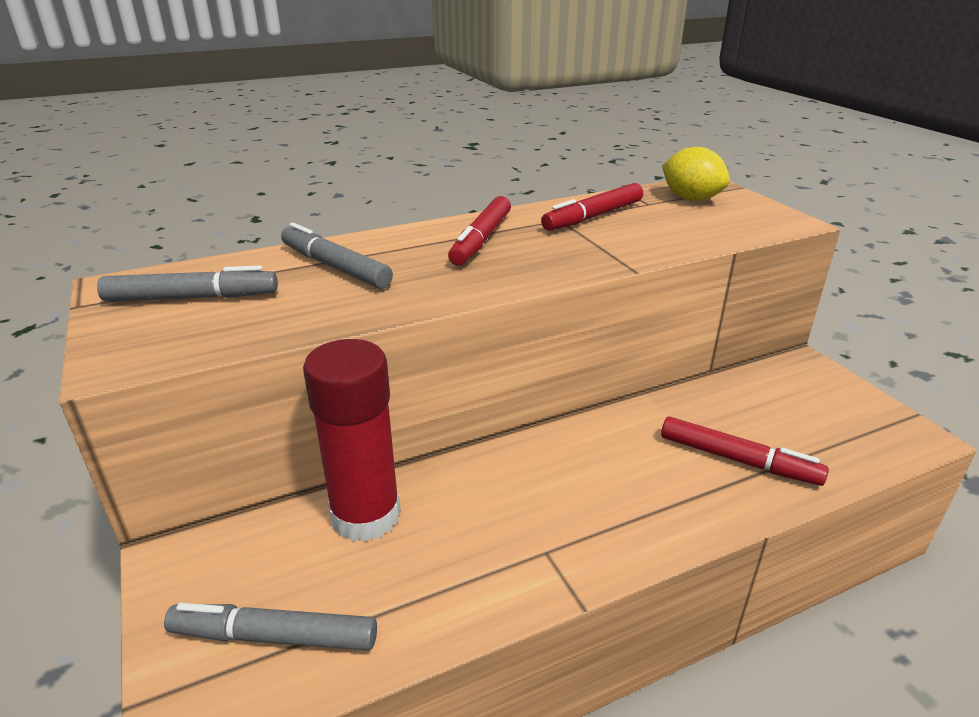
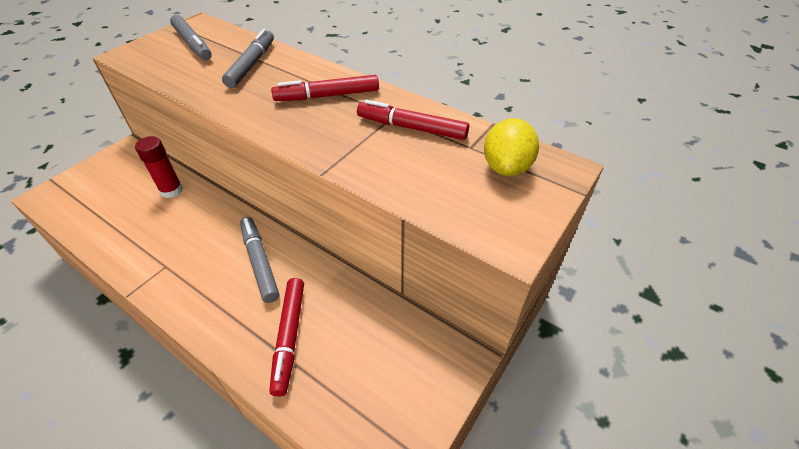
camera: 60 degrees right, 15 degrees up
(274, 636) = (88, 198): grey marker -> grey marker (260, 262)
(366, 515) = (171, 190): red glue stick -> red glue stick, size x0.59

